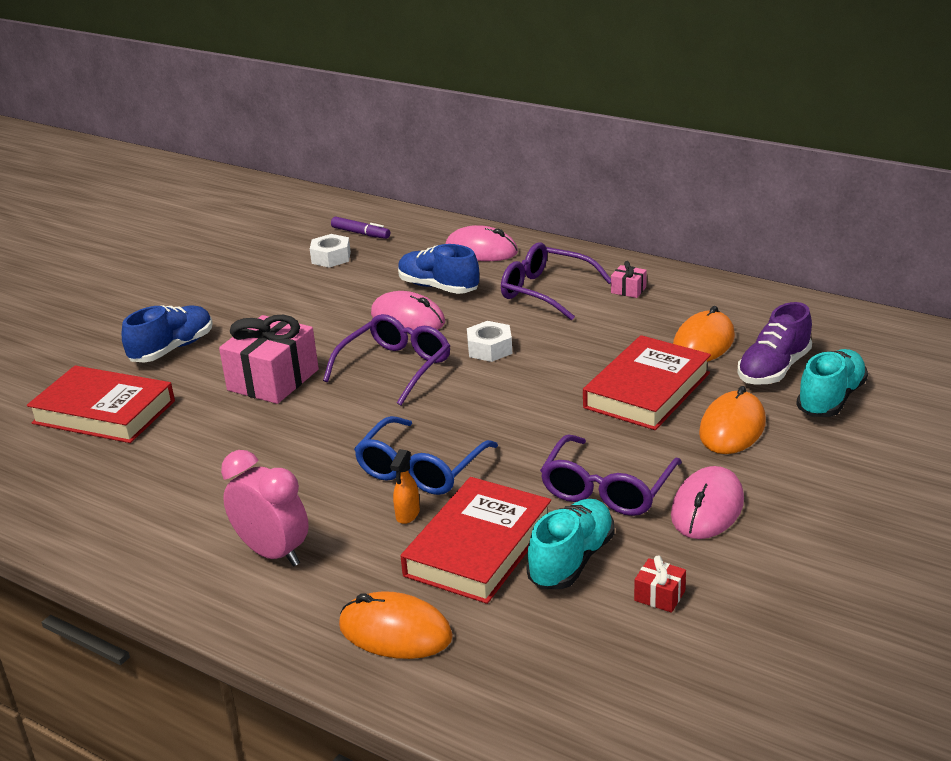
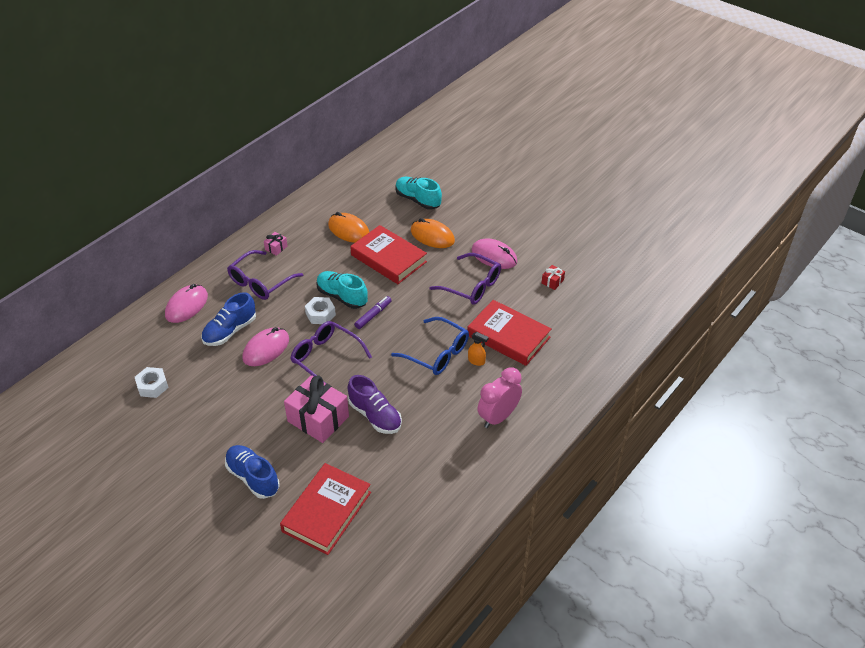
camera: 85 degrees left, 15 degrees up
(361, 233) = (121, 367): purple marker -> purple marker (373, 315)
(395, 632) = (565, 371): orange mouse -> none
(571, 560) = (524, 305): turquoise shoe -> turquoise shoe (342, 296)
(773, 369) = (384, 212): purple shoe -> purple shoe (375, 416)

